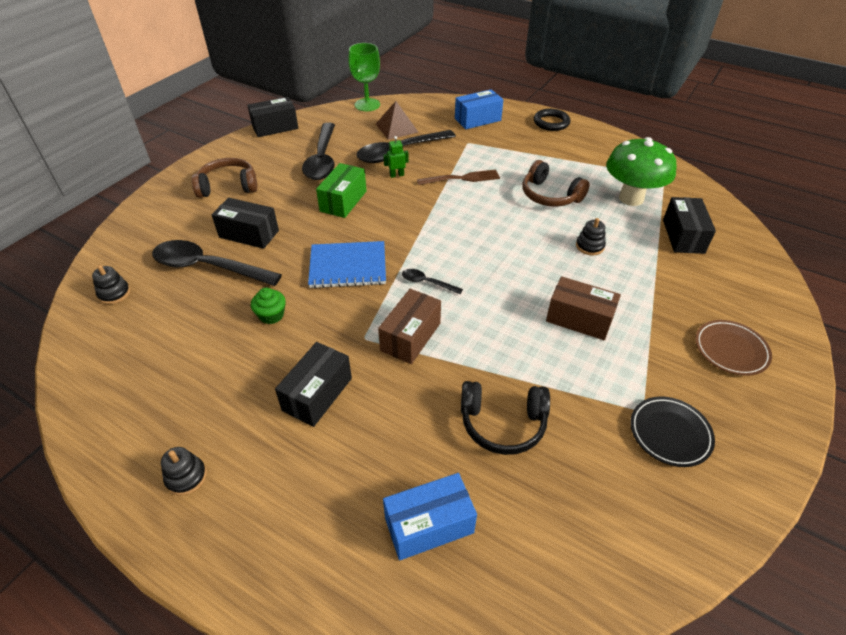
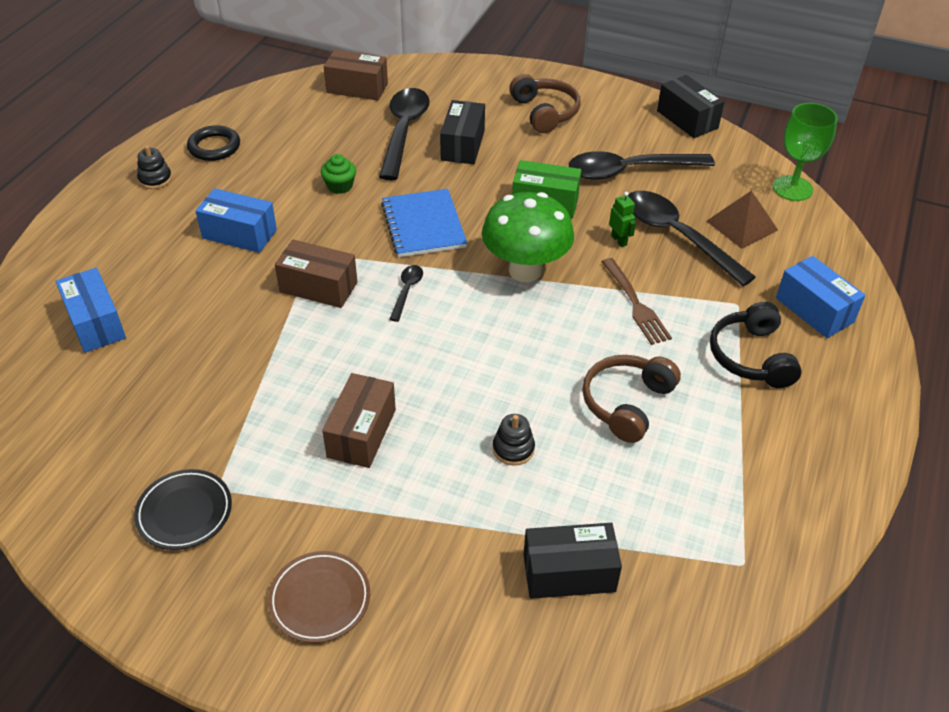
camera: 80 degrees right, 0 degrees up
(114, 293) = (357, 88): black stacking toy -> brown box
(317, 394) = (239, 234): black box -> blue box
(502, 424) = (202, 367): black headphones -> black headphones (751, 357)
(551, 122) = (855, 404): black ring -> black ring (214, 147)
(631, 198) = (655, 508): green mushroom -> green mushroom (525, 270)

